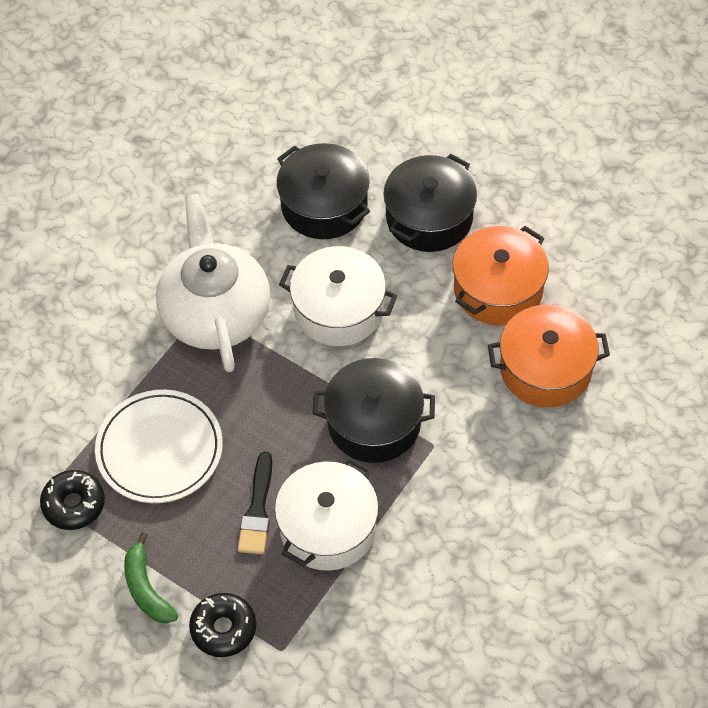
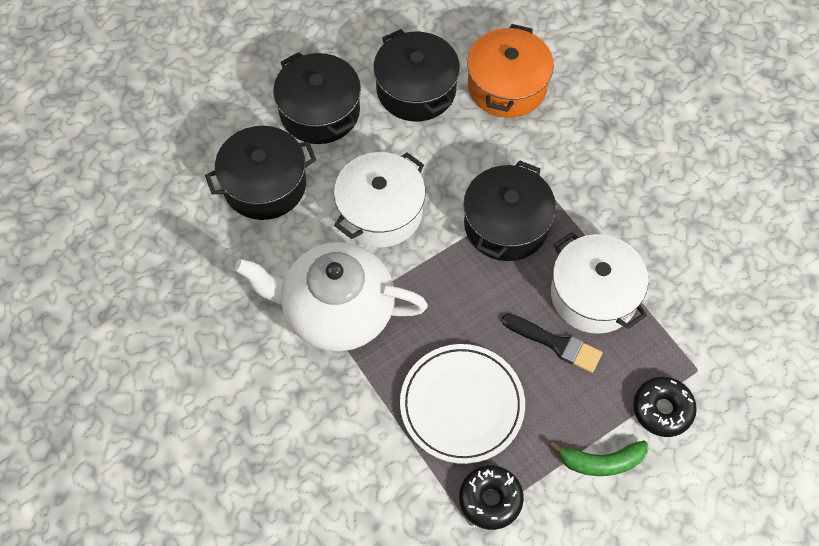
camera: 70 degrees left, 5 degrees up
(498, 289) = (416, 89): orange pot -> black pot

